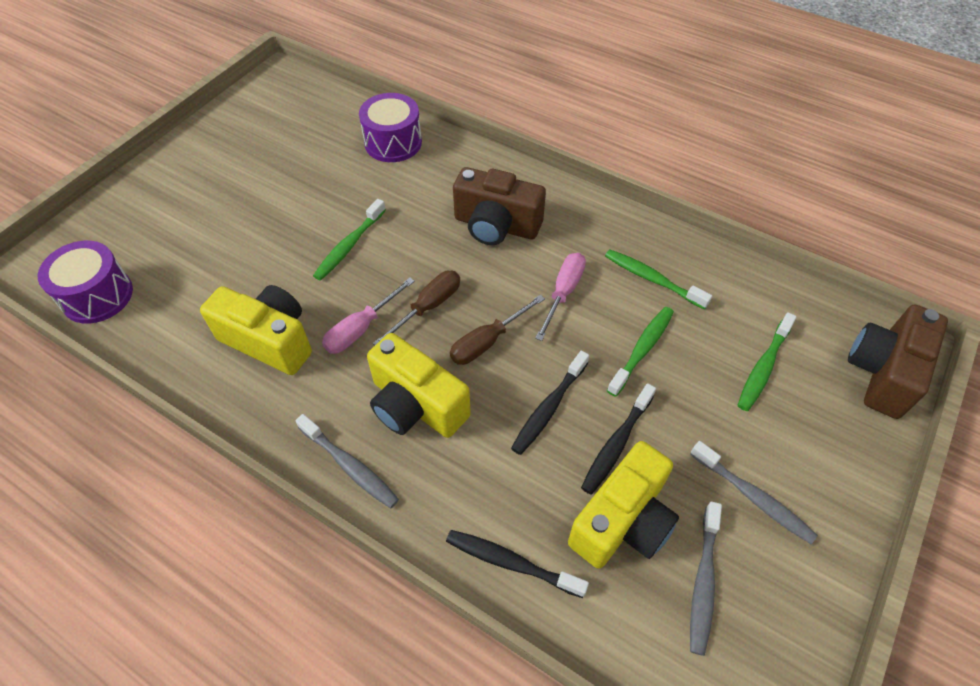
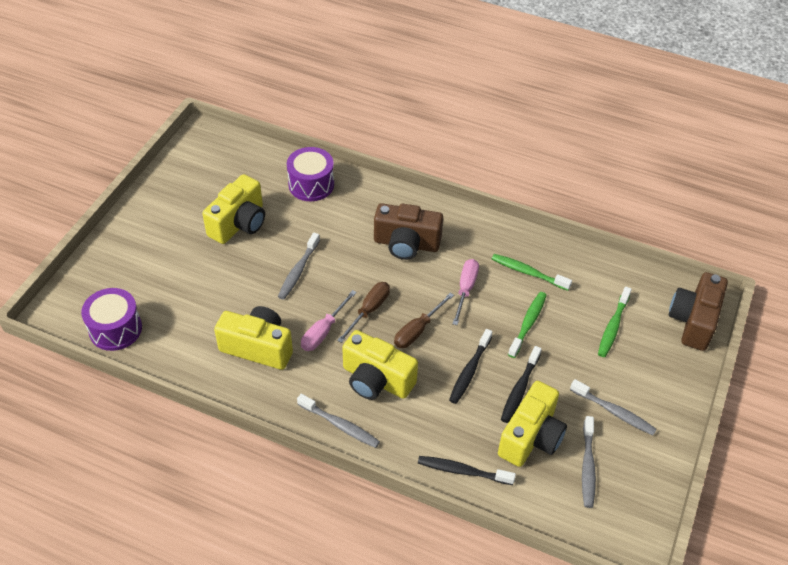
camera: 10 degrees left, 5 degrees down
(292, 180) = (239, 223): none -> yellow camera
(349, 246) = (298, 271): green toothbrush -> grey toothbrush

